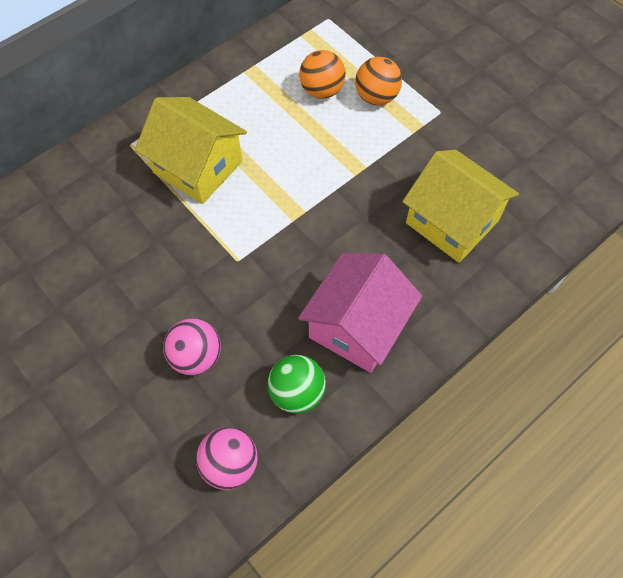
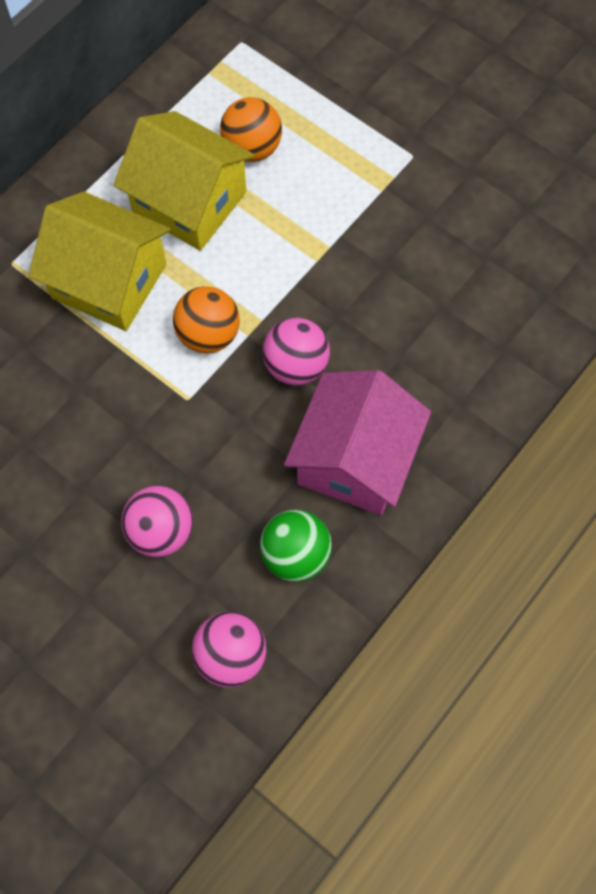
camera: 10 degrees left, 5 degrees up
(325, 248) = (296, 366): none -> pink ball
(376, 97) = (325, 147): orange ball -> orange ball (208, 335)
(452, 222) = (451, 304): yellow house -> yellow house (189, 202)

